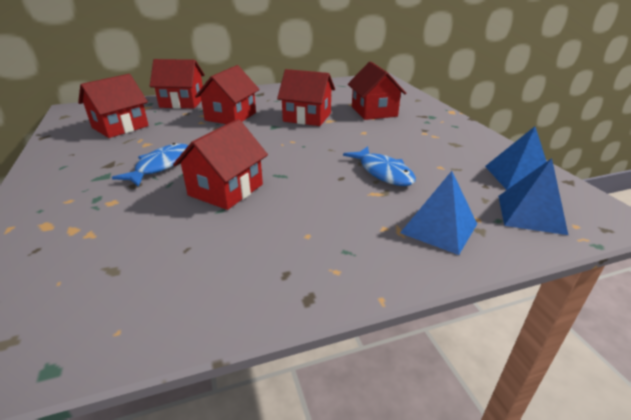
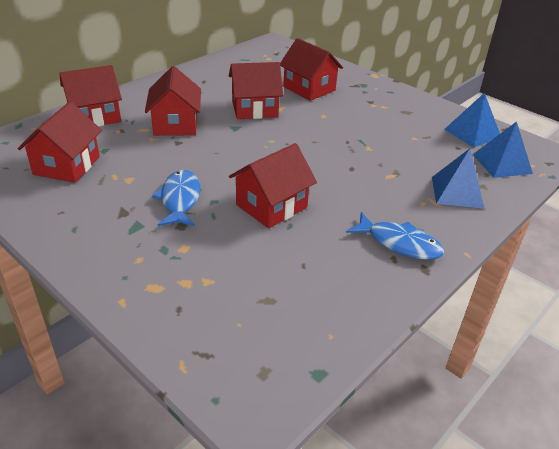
camera: 30 degrees left, 5 degrees up
(226, 190) = (271, 206): red house -> red house turned 45 degrees clockwise
(383, 172) = (378, 154): blue fish -> blue fish (399, 243)

